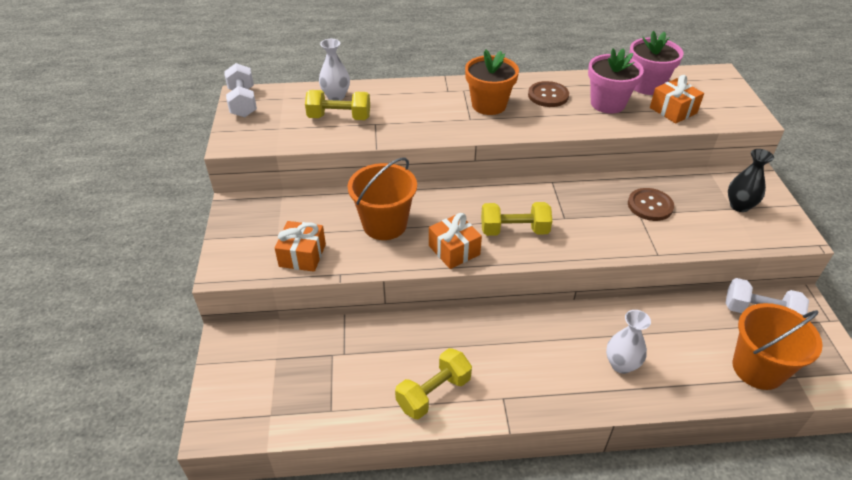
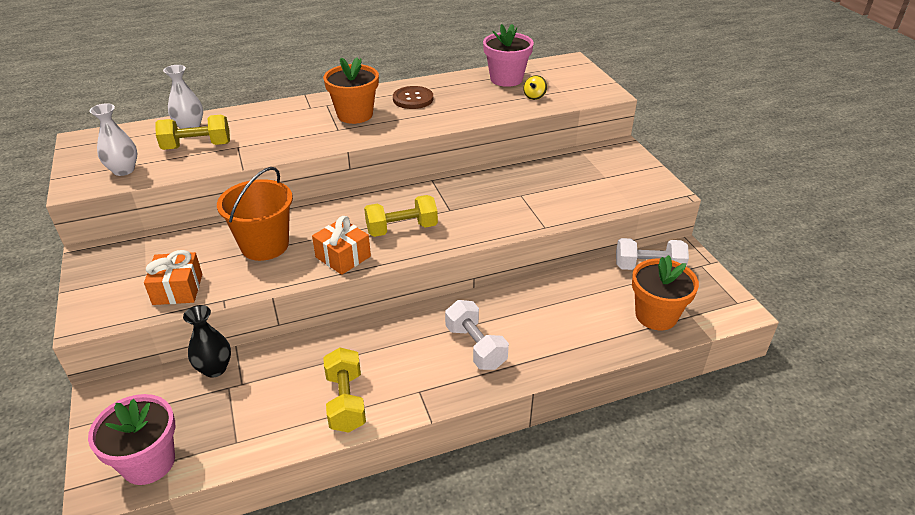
camera: 15 degrees left, 5 degrees down
(243, 102) = (84, 146): white dumbbell -> white dumbbell (475, 347)
(433, 393) = (346, 401): yellow dumbbell -> yellow dumbbell turned 45 degrees counterclockwise
(607, 103) = (472, 98): pink flower pot -> pink flower pot (149, 462)
(621, 364) = (530, 337): white vase -> white vase (124, 170)
(650, 205) = (529, 186): brown button -> none
(673, 110) = (534, 96): orange gift -> yellow spinning top
(739, 206) = (611, 174): black vase -> black vase (215, 369)
(758, 368) = (656, 315): orange bucket -> orange flower pot

